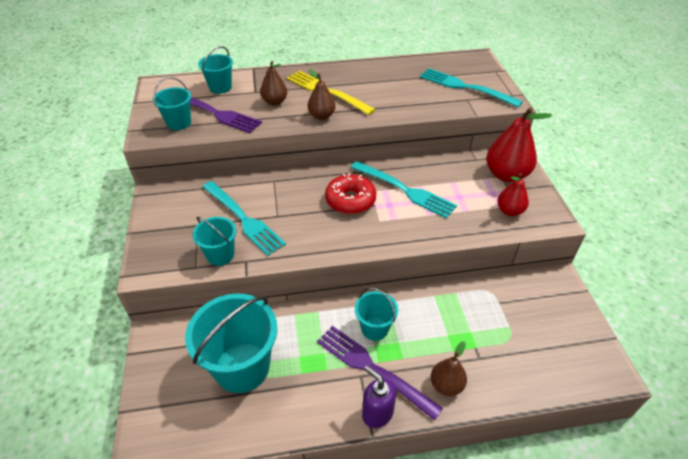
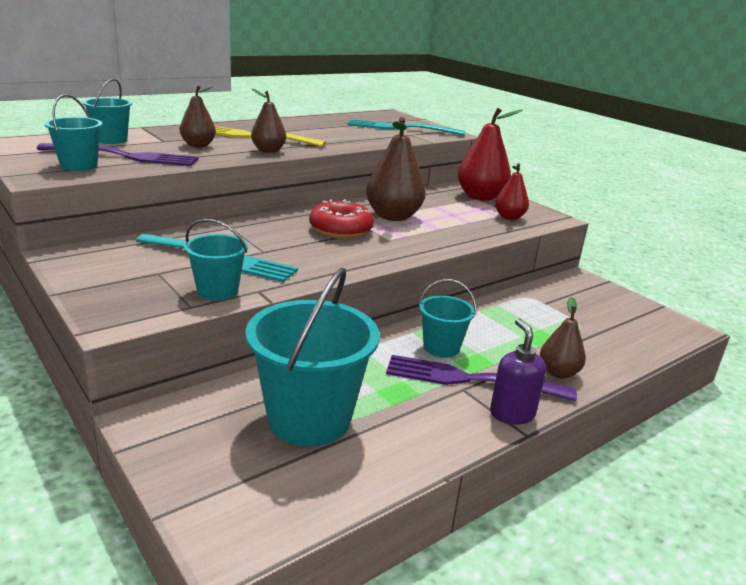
camera: 30 degrees left, 20 degrees down
(377, 413) = (512, 414): purple soap dispenser -> purple soap dispenser turned 60 degrees clockwise
(405, 190) = (393, 216): turquoise fork -> brown pear

